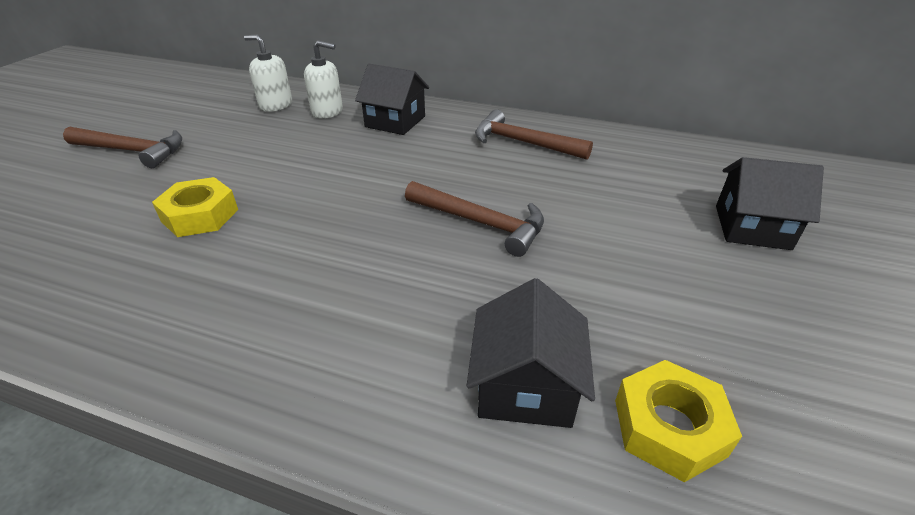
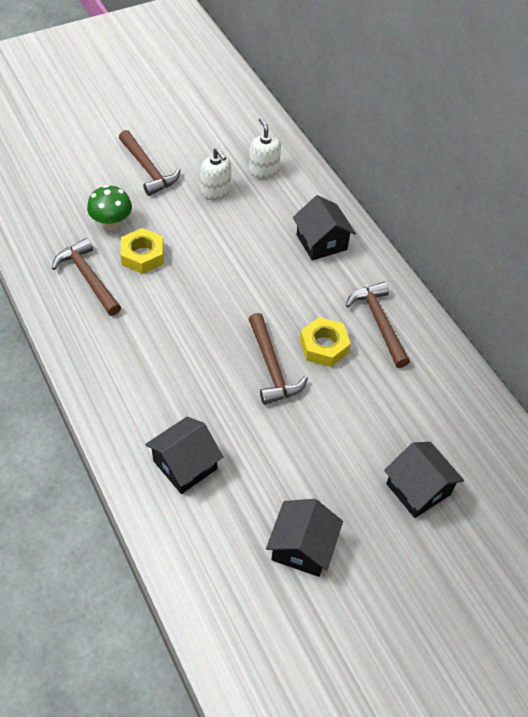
camera: 40 degrees right, 15 degrees up
(122, 209) = (112, 223): none -> green mushroom
(133, 273) = (88, 278): none -> brown hammer
(327, 111) = (289, 200): white soap dispenser -> white soap dispenser (216, 191)
(669, 427) = (216, 526): yellow nut -> yellow nut (324, 346)
(777, 361) = (302, 547): none -> black house

